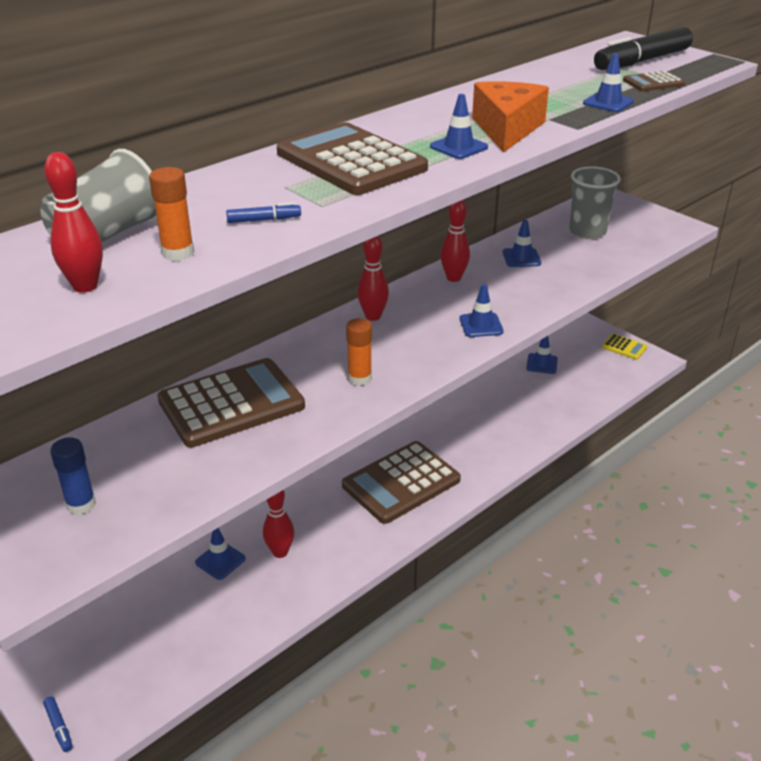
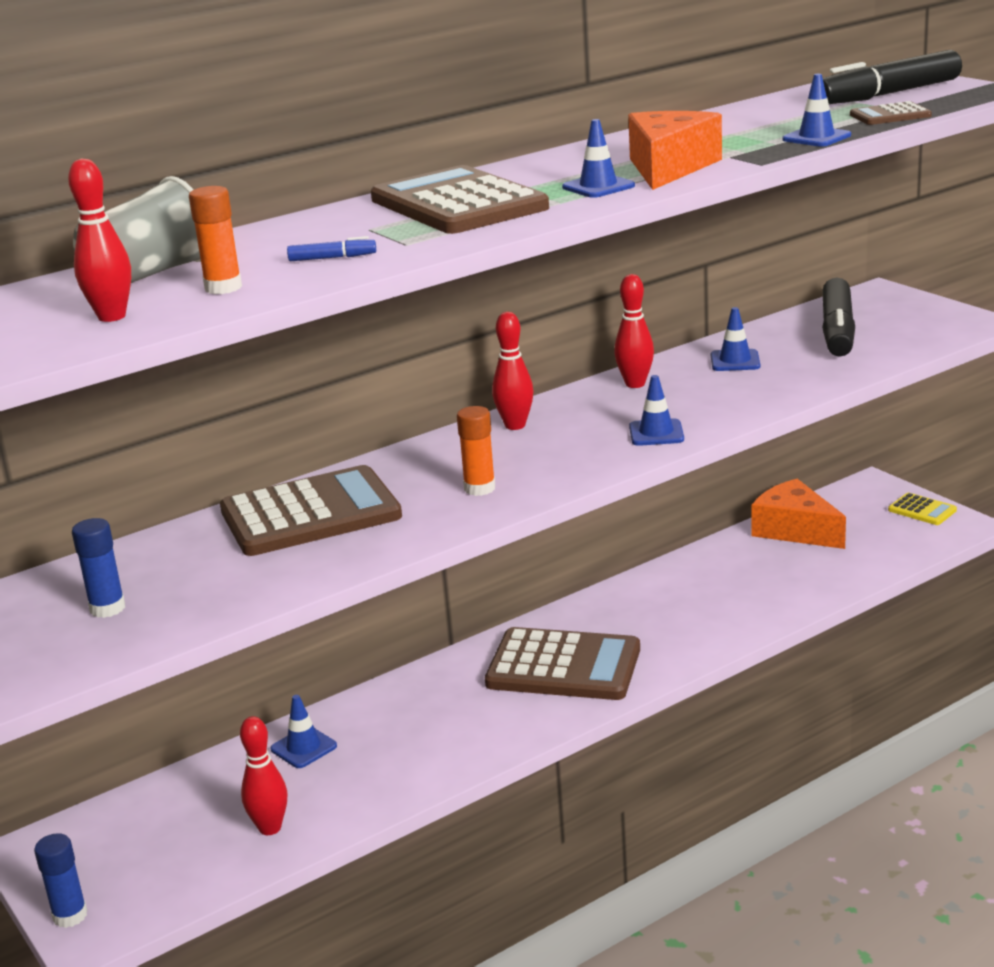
camera: 10 degrees right, 10 degrees down
(59, 727) = (70, 916): blue marker -> blue glue stick
(280, 552) = (384, 740): red bowling pin -> red bowling pin (270, 828)
(401, 483) = (563, 666): brown calculator -> brown calculator turned 135 degrees counterclockwise
(542, 364) = (795, 530): blue traffic cone -> orange cheese
(587, 232) = (837, 331): grey cup -> black marker

